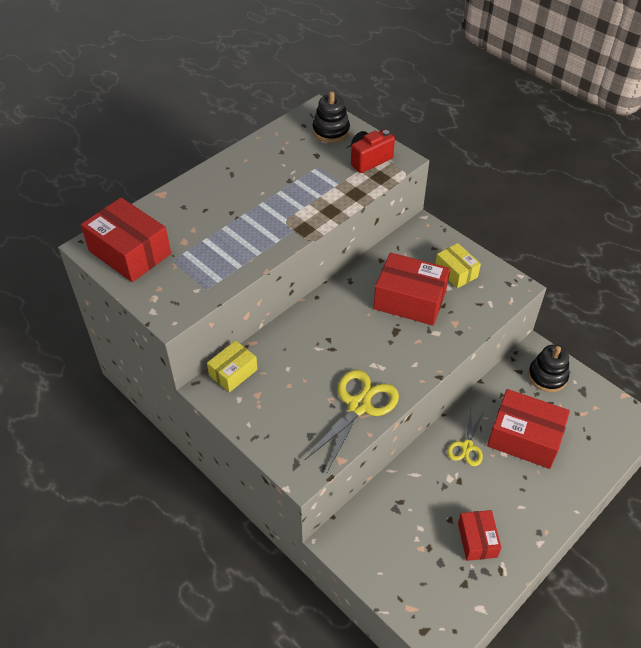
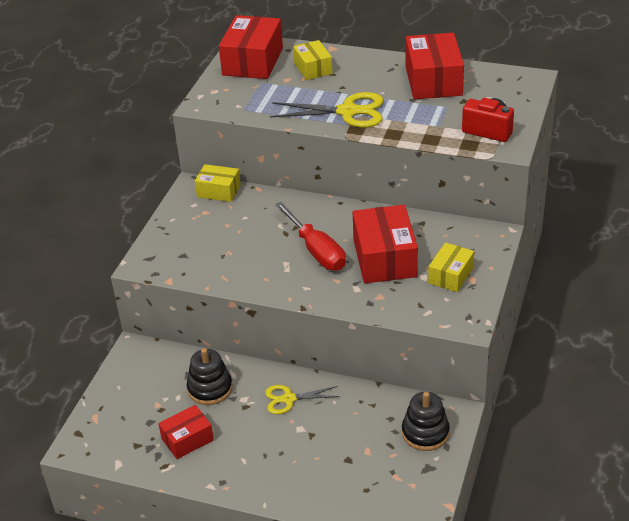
camera: 65 degrees right, 10 degrees down
(183, 218) = (313, 68): none -> yellow box
(331, 131) = (507, 96): black stacking toy -> black stacking toy (210, 388)
(358, 406) = (232, 270): yellow scissors -> yellow scissors (348, 112)
(372, 338) = (317, 251): none -> red screwdriver
(524, 438) = (329, 438): red box -> red box (433, 81)

